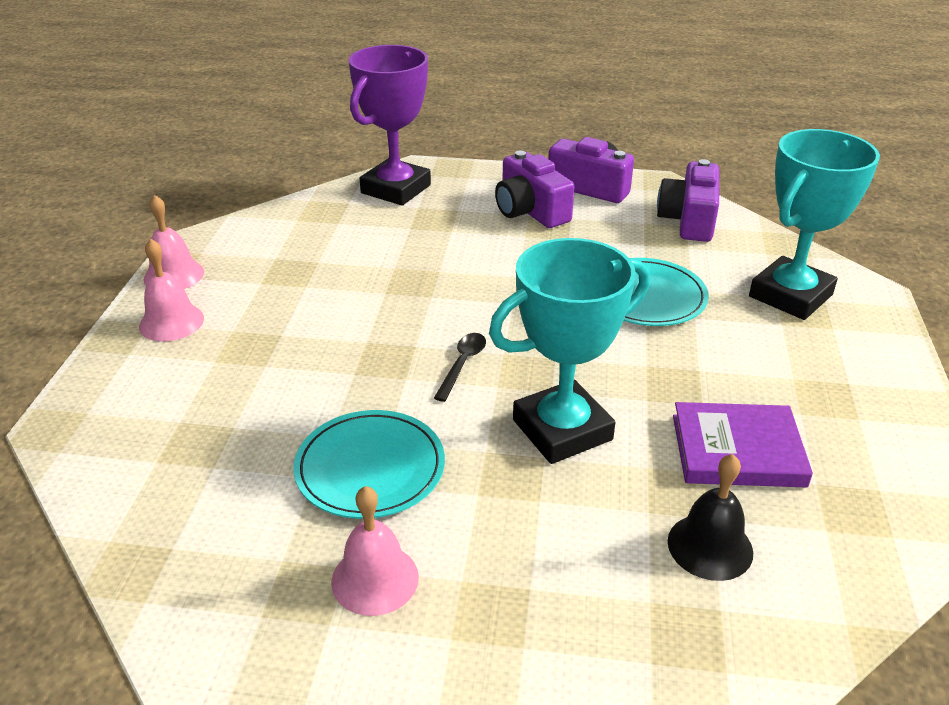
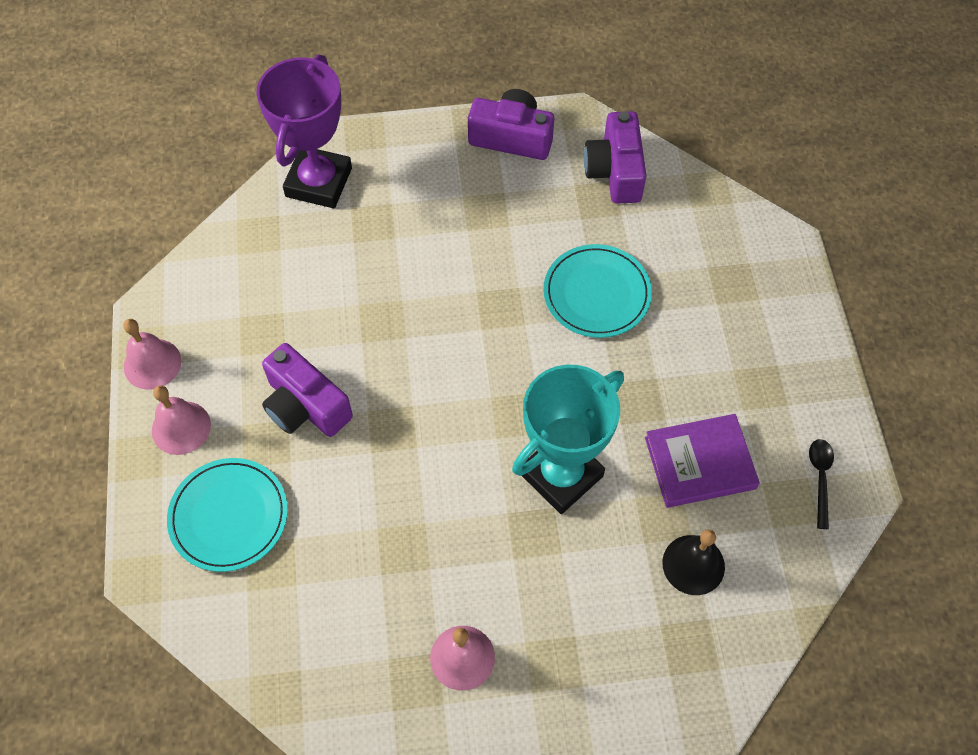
camera: 15 degrees left, 25 degrees up
(370, 468) = (422, 553): turquoise plate -> turquoise plate (229, 516)
(462, 364) = (460, 419): black spoon -> black spoon (820, 478)
(530, 211) = (462, 189): purple camera -> purple camera (305, 406)
(790, 295) = (720, 263): turquoise trophy -> none

